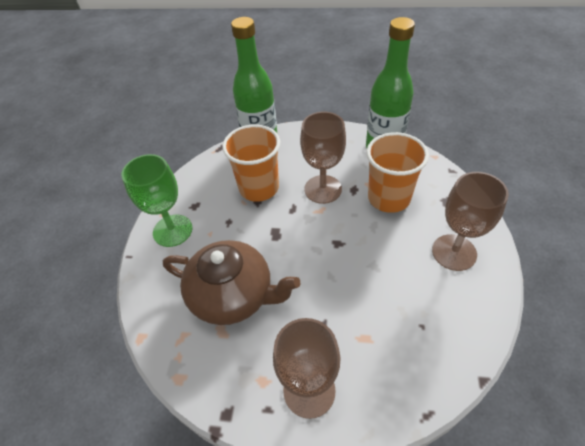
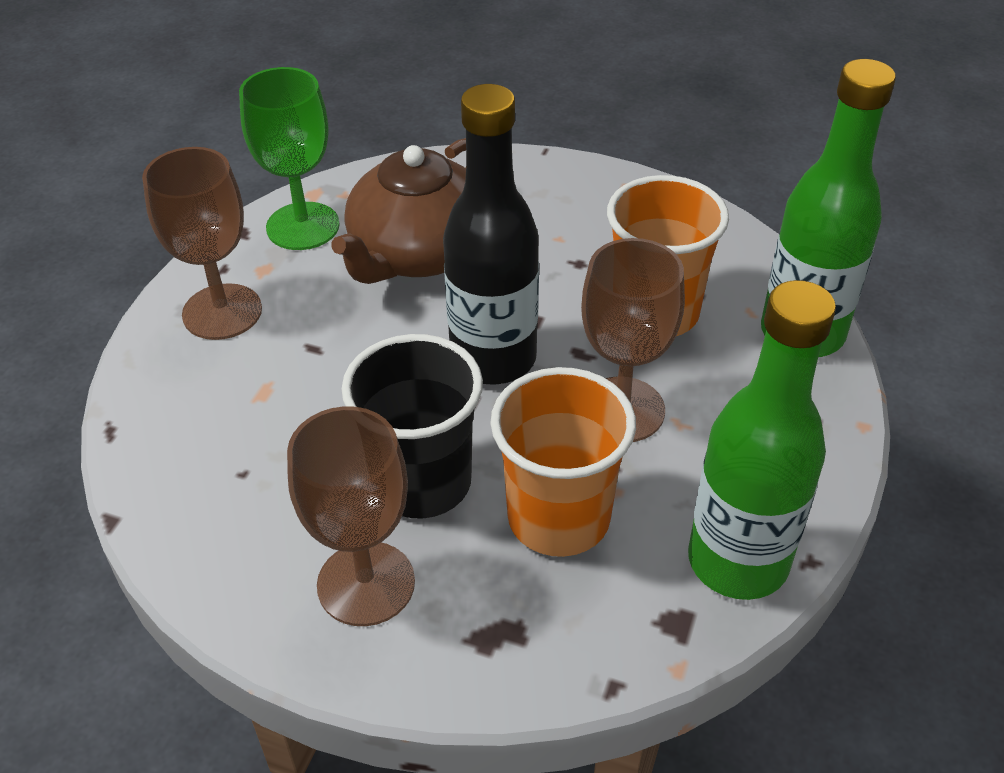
camera: 100 degrees right, 5 degrees down
(172, 230) = (582, 196): green goblet -> green goblet (303, 226)
(306, 240) = (493, 359): none -> black bottle
(392, 248) = (422, 482): none -> black cup

